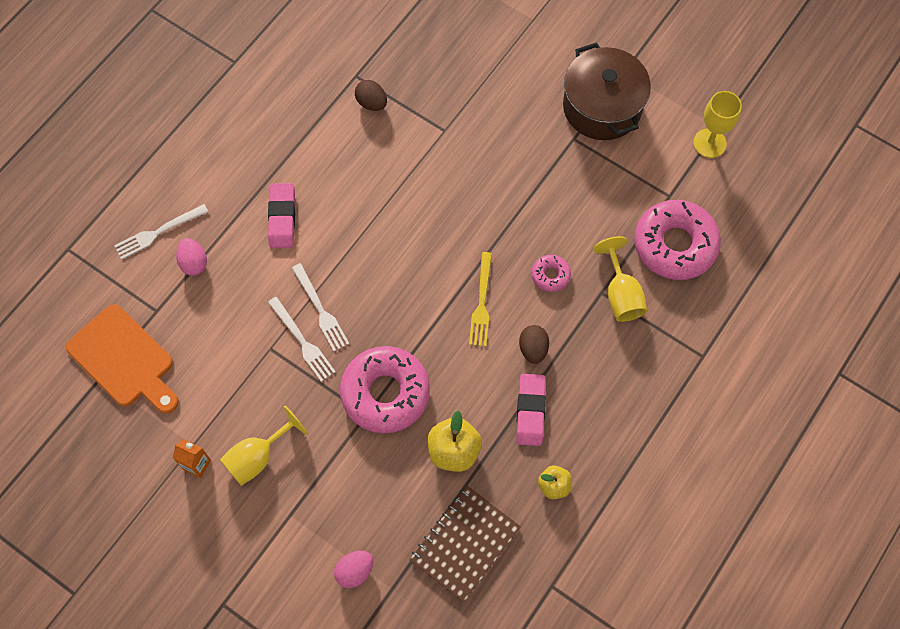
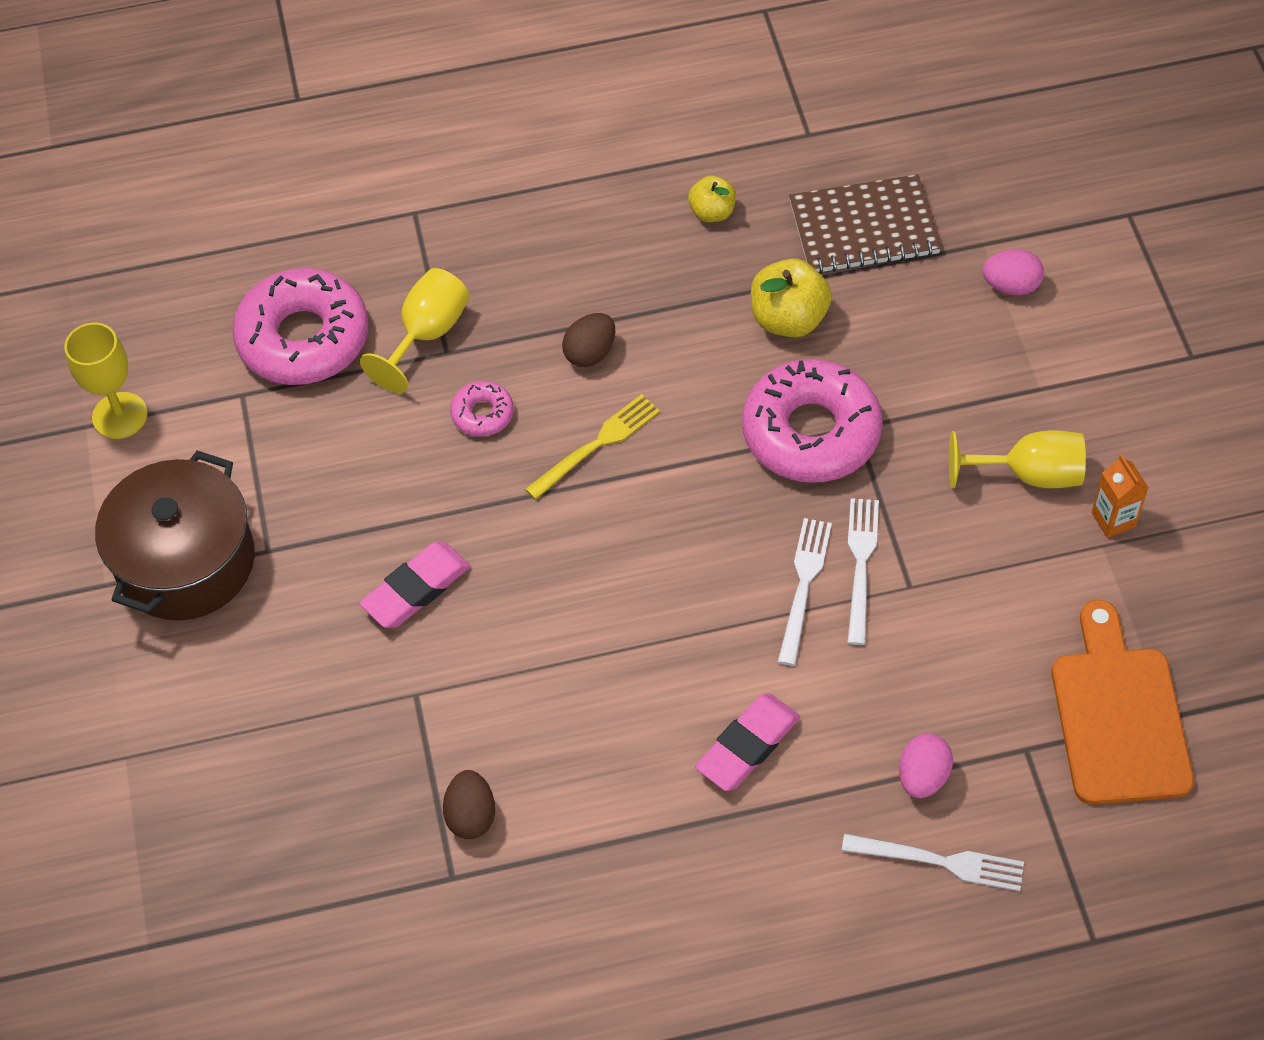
camera: 135 degrees left, 10 degrees down
(530, 411) = (662, 296): pink eraser -> pink eraser (416, 589)

